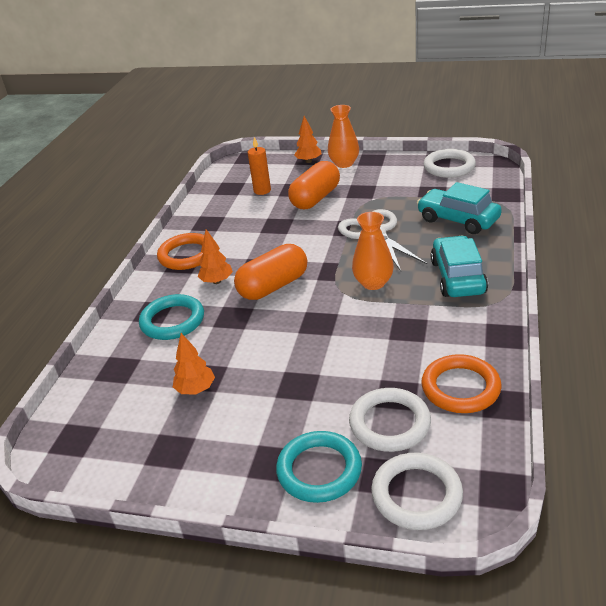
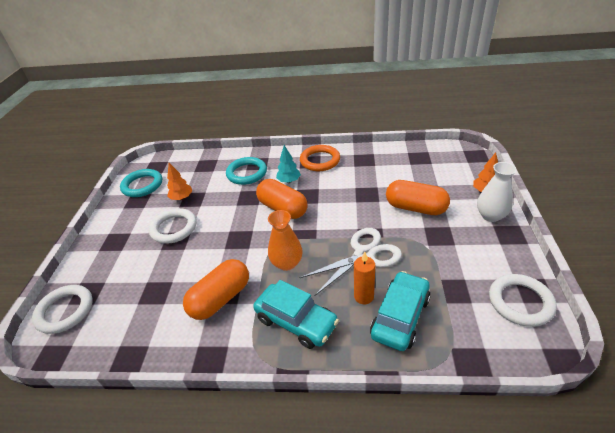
camera: 80 degrees right, 5 degrees up
(217, 281) = (289, 181): orange tree -> turquoise tree
(262, 191) = (420, 175): orange candle -> orange candle (363, 296)
(319, 470) = (101, 262): turquoise ring -> turquoise ring (142, 185)
(344, 163) = (490, 215): orange vase -> white vase
(389, 423) = (128, 291): white ring -> white ring (174, 228)
(418, 332) = (220, 299): none -> orange capsule
(458, 277) = (296, 321): turquoise car -> turquoise car turned 45 degrees clockwise
(460, 388) = (151, 330): orange ring -> none

